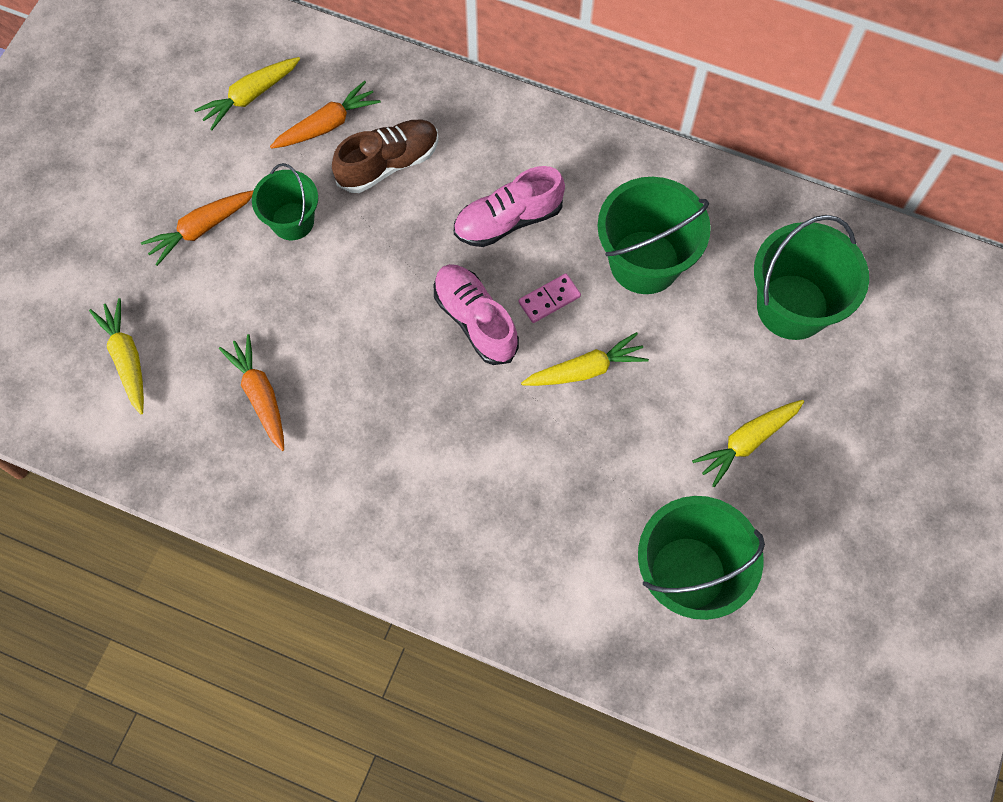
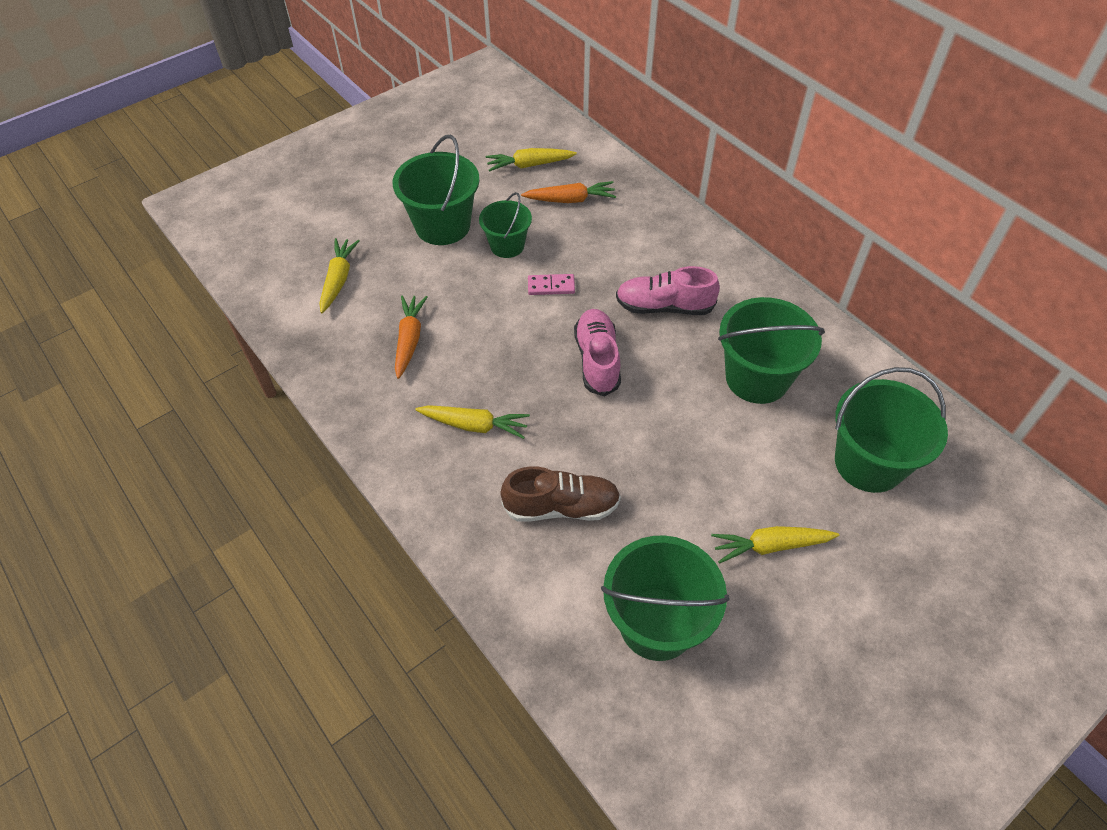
camera: 30 degrees right, 15 degrees down
(201, 229) = (442, 226): orange carrot -> green bucket
(388, 164) = (598, 238): brown shoe -> brown shoe (561, 507)
(549, 299) = (664, 371): pink domino -> pink domino (551, 286)
(585, 370) = (662, 431): yellow carrot -> yellow carrot (474, 425)

